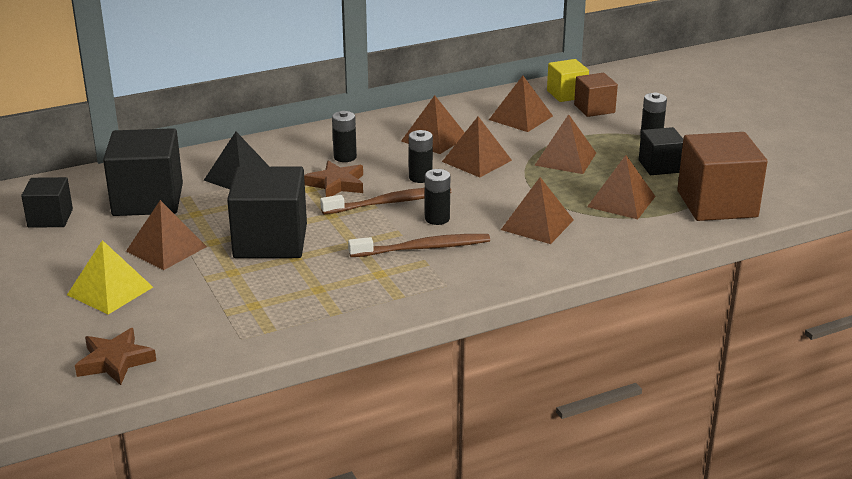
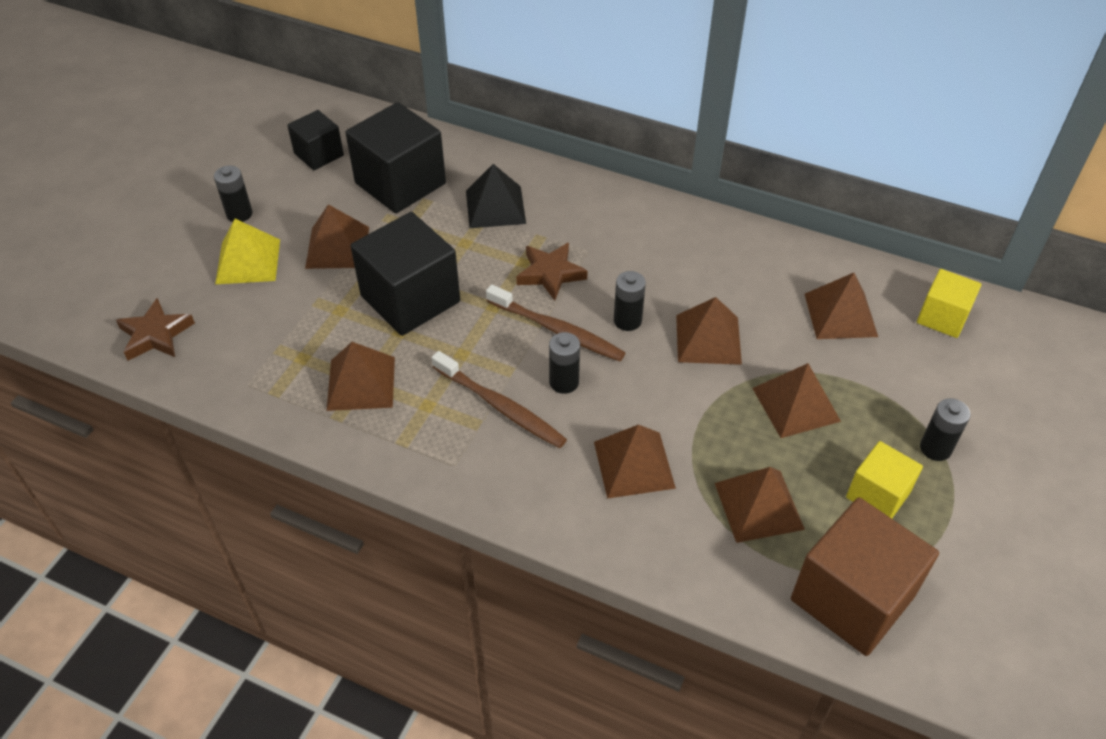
camera: 50 degrees right, 20 degrees up
(345, 157) = (605, 246): black battery -> black battery (239, 214)
(434, 139) = (714, 281): brown pyramid -> brown pyramid (361, 383)
(594, 109) = (939, 360): brown cube -> none
(660, 166) = (878, 495): black cube -> yellow cube

